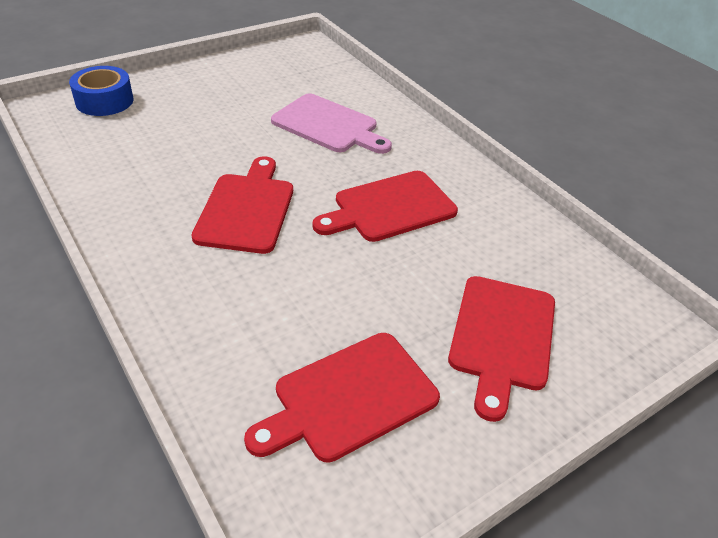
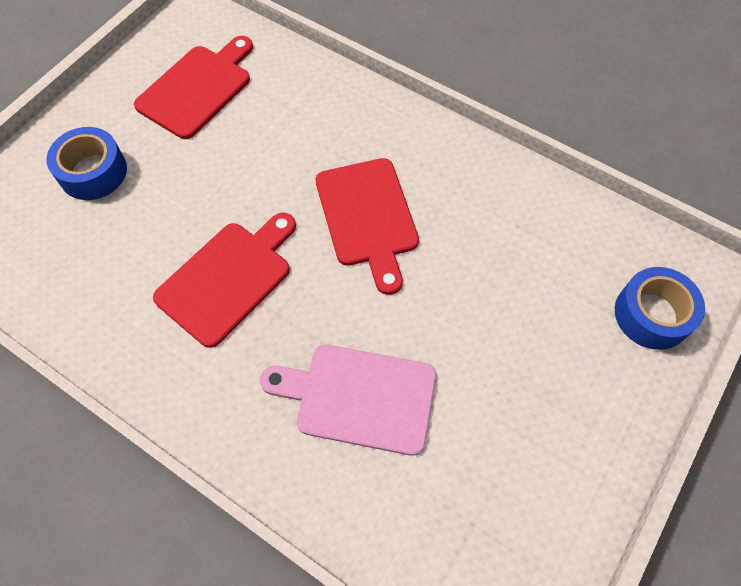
camera: 160 degrees right, 20 degrees up
(501, 337) = (93, 172): red cutting board -> blue tape

